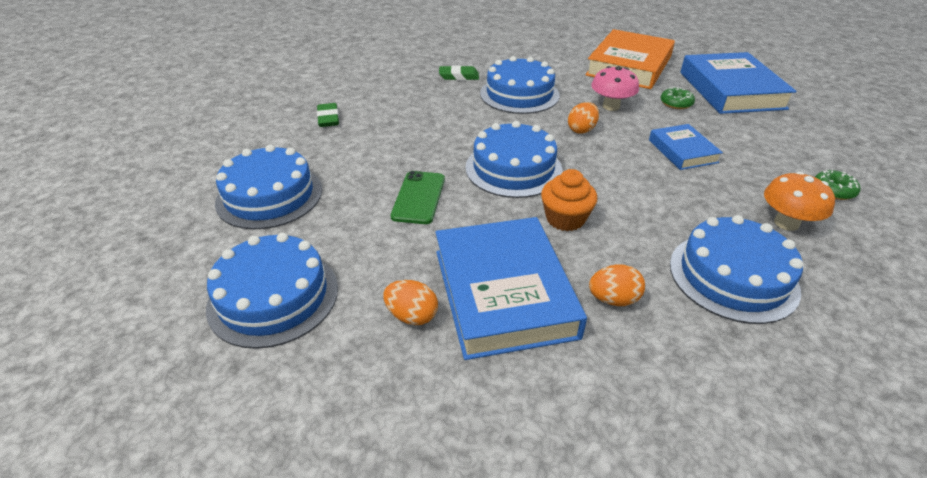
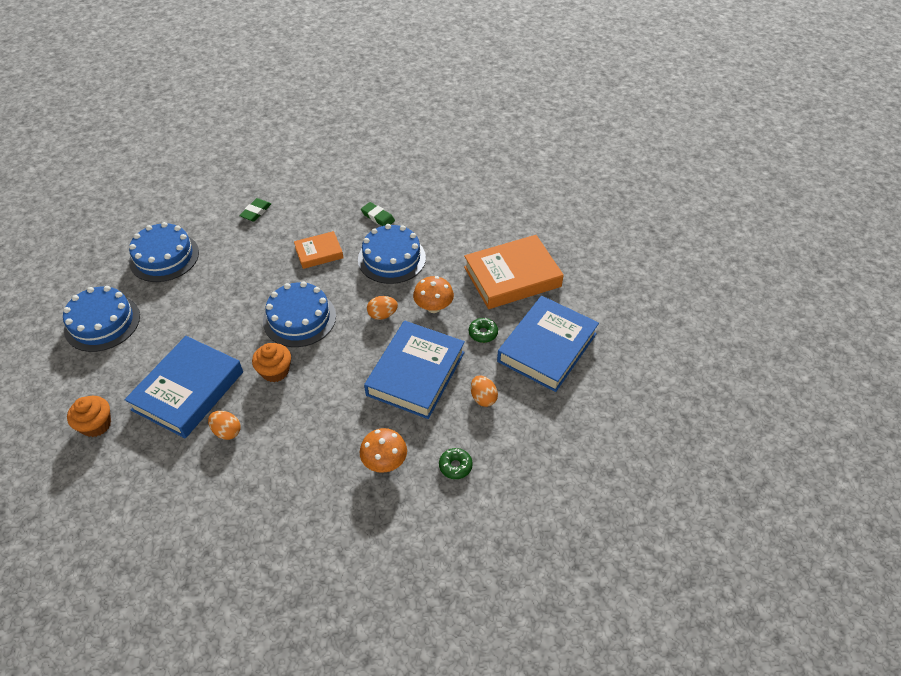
camera: 40 degrees right, 10 degrees up
(412, 316) = (139, 373): orange egg -> orange egg (483, 398)
(419, 197) = (226, 306): green phone -> none
(442, 411) = (96, 425): none -> orange cupcake
(446, 118) = (319, 253): none -> orange book
(611, 106) = (433, 307): pink mushroom -> orange mushroom
(682, 151) = (416, 373): blue book -> blue book, size x1.87
(733, 276) = (300, 465): blue cake -> none

